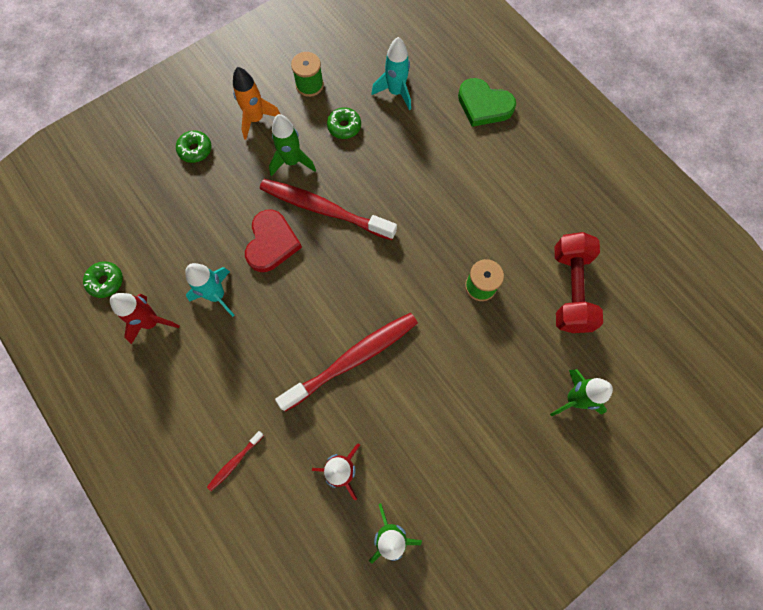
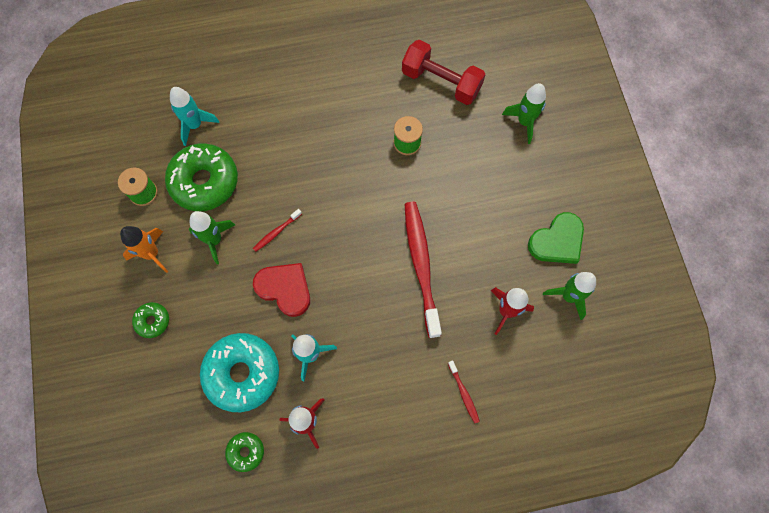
camera: 65 degrees left, 0 degrees up
(176, 244) = (242, 373): none -> turquoise donut
(324, 209) = (276, 232): red toothbrush -> red toothbrush, size x0.43
(344, 127) = (204, 182): green donut -> green donut, size x2.10
(484, 105) = (249, 63): green heart -> green heart (557, 241)

